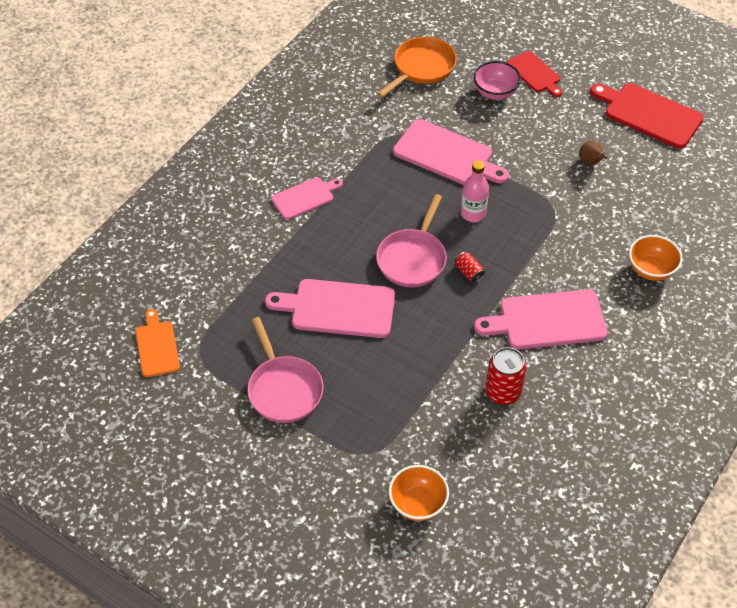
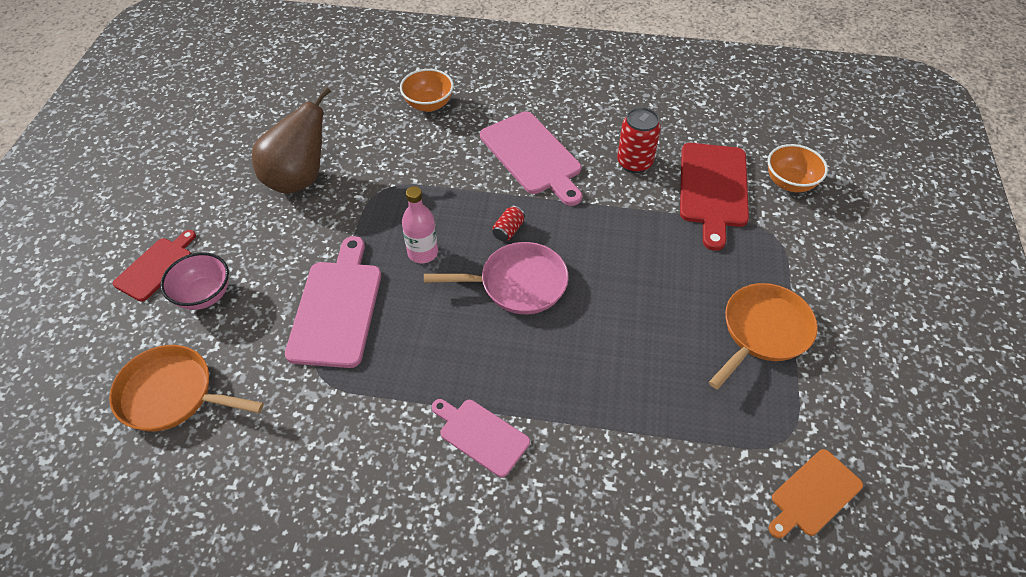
camera: 115 degrees left, 0 degrees up
(283, 389) = (763, 332): pink pan -> orange pan
(338, 308) = (628, 326): pink cutting board -> none
(590, 162) = (299, 179): brown pear -> brown pear, size x2.31
(649, 114) = (204, 152): red cutting board -> red cutting board (713, 189)

